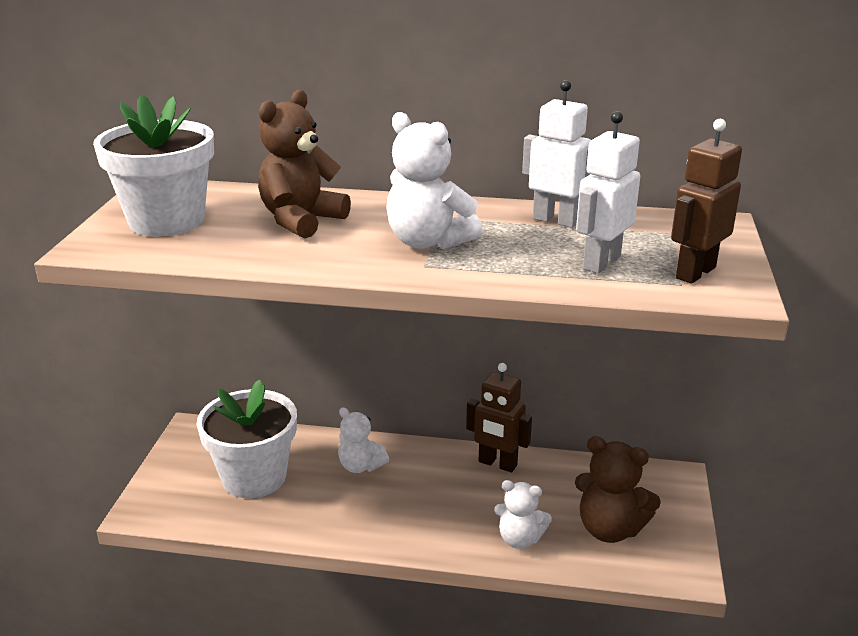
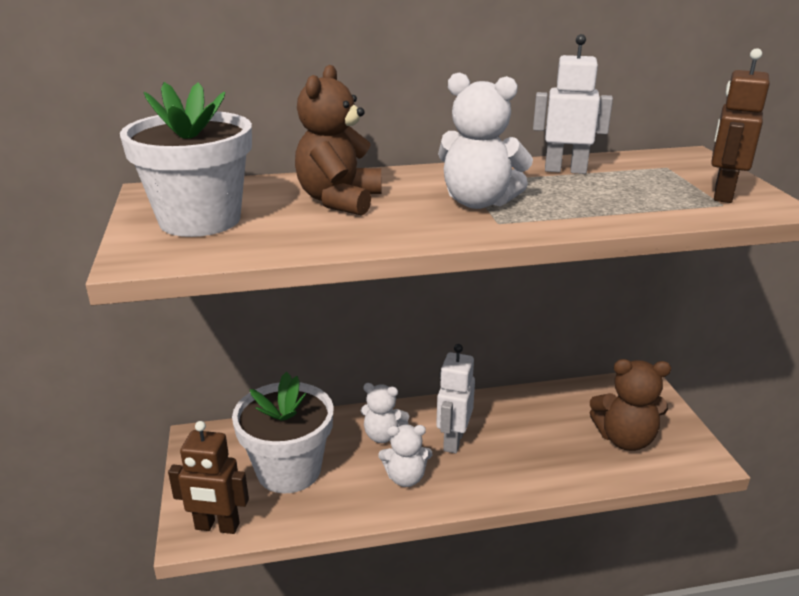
camera: 20 degrees left, 0 degrees up
(497, 464) = (499, 405): brown robot -> brown robot (217, 527)
(519, 539) = (561, 466): white teddy bear -> white teddy bear (405, 478)
(601, 263) = (642, 198): white robot -> white robot (453, 441)

